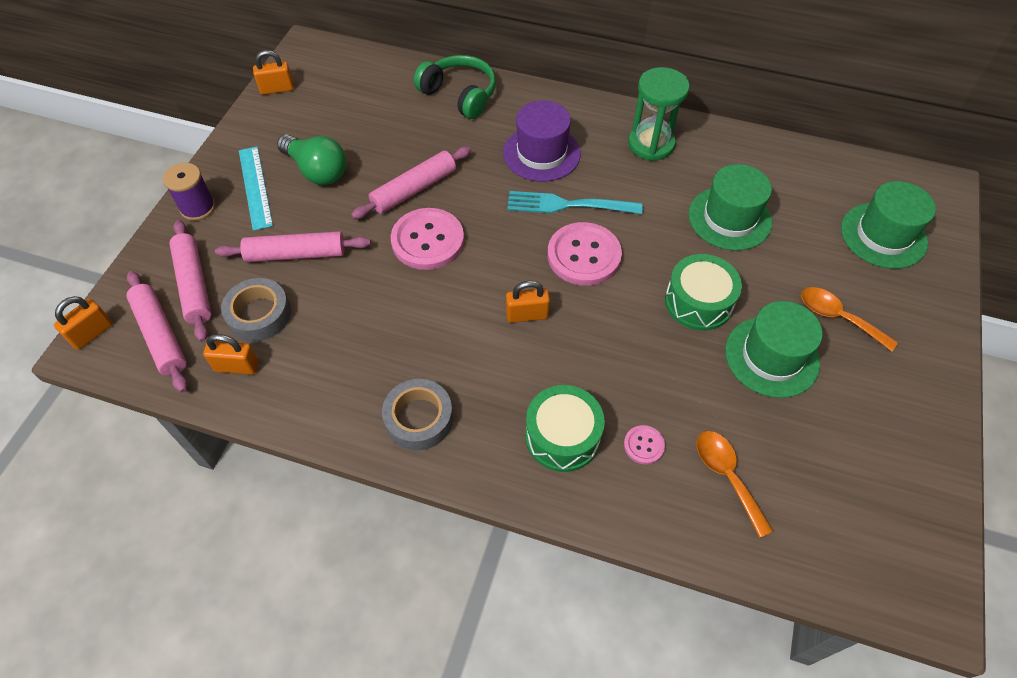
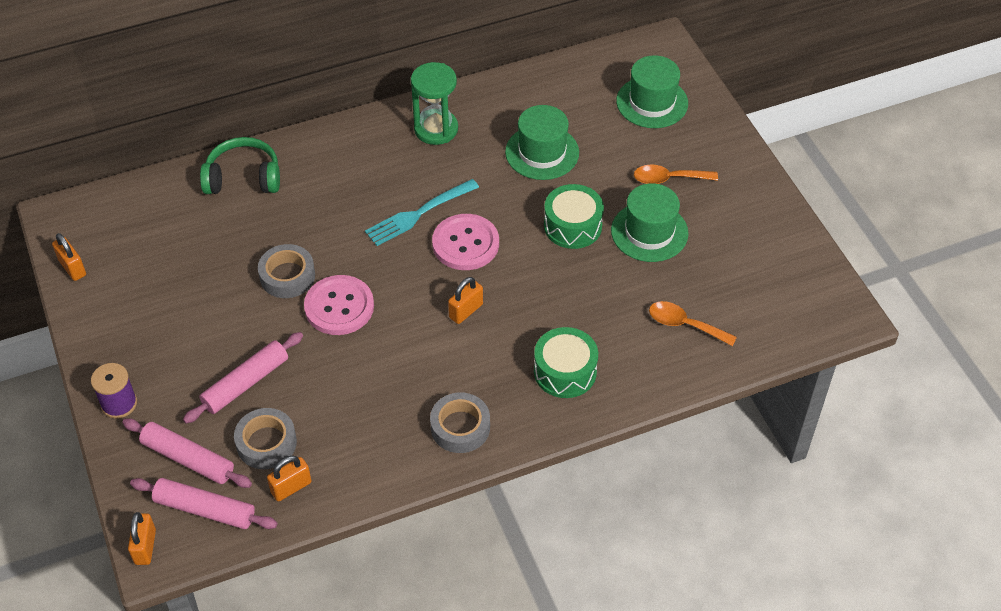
camera: 40 degrees left, 5 degrees down
(255, 187) = (150, 357): turquoise ruler -> none
(277, 89) = (72, 268): orange padlock -> orange padlock turned 75 degrees counterclockwise
(317, 170) = (189, 311): green light bulb -> none
(414, 190) = (287, 276): pink rolling pin -> grey tape
(541, 153) = (359, 186): purple hat -> none
(644, 445) = (620, 341): pink button -> none

